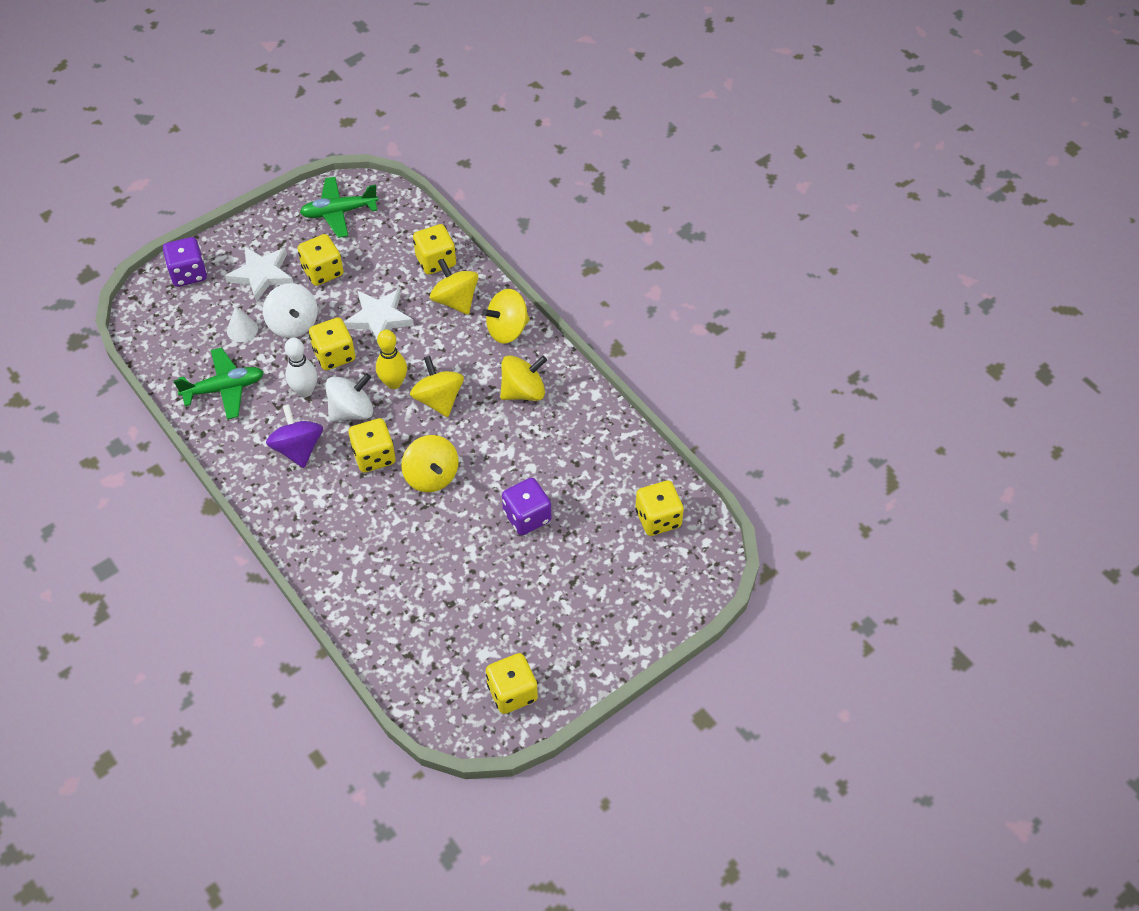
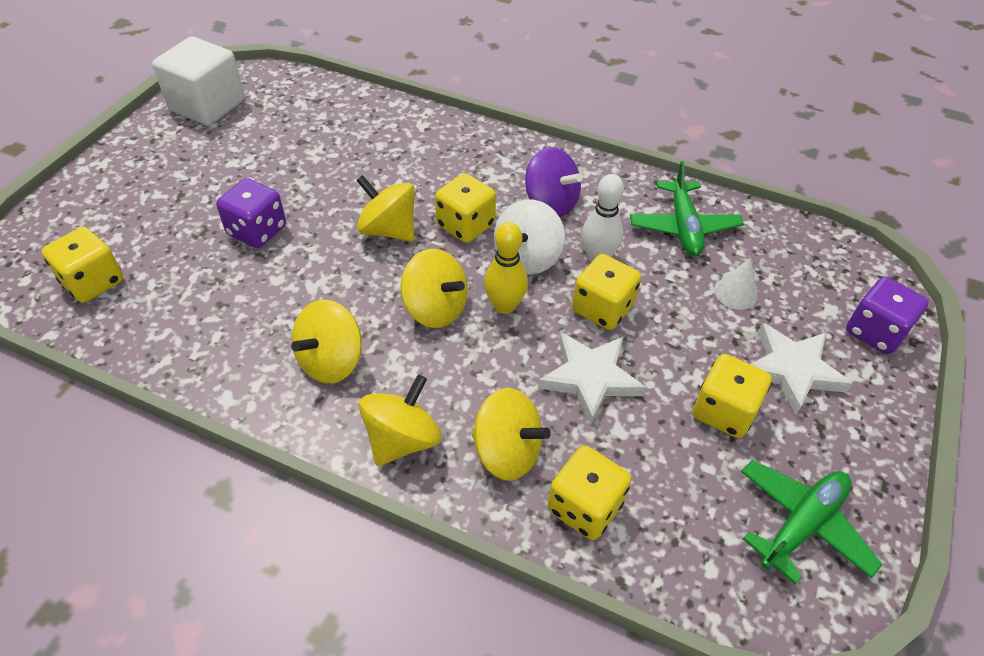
camera: 150 degrees right, 5 degrees down
(224, 389) = (683, 227): green plane -> green plane turned 45 degrees counterclockwise
(293, 324) = (686, 324): white spinning top -> none
(512, 692) = (207, 105): yellow dice -> white cube

